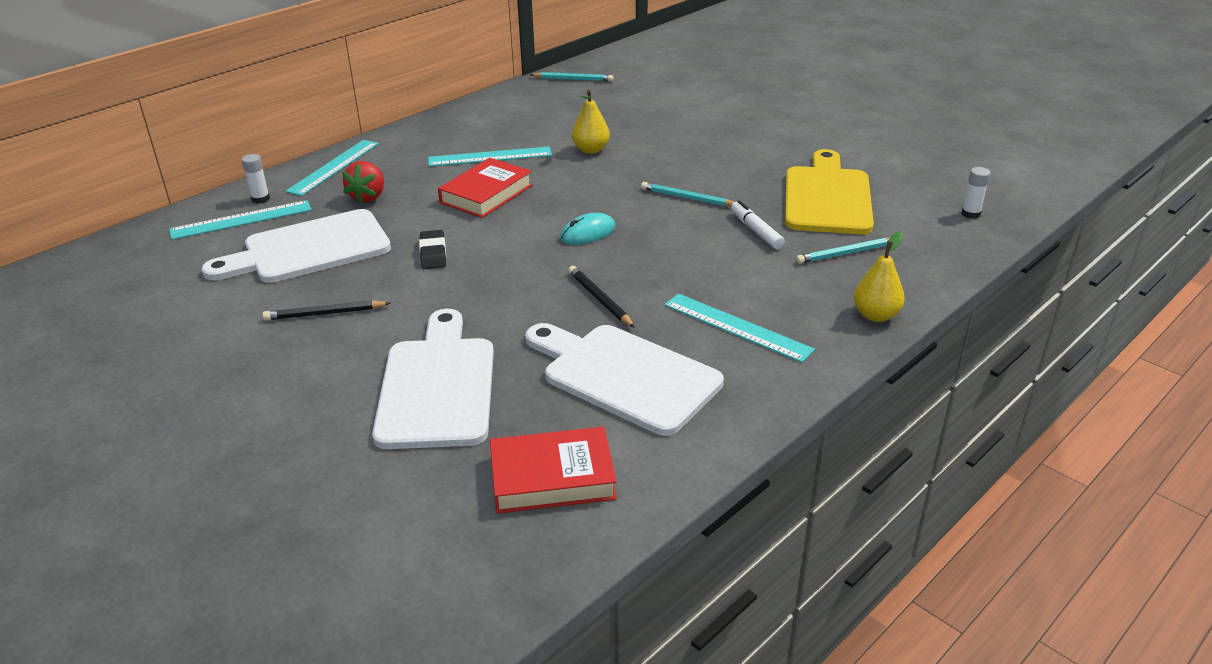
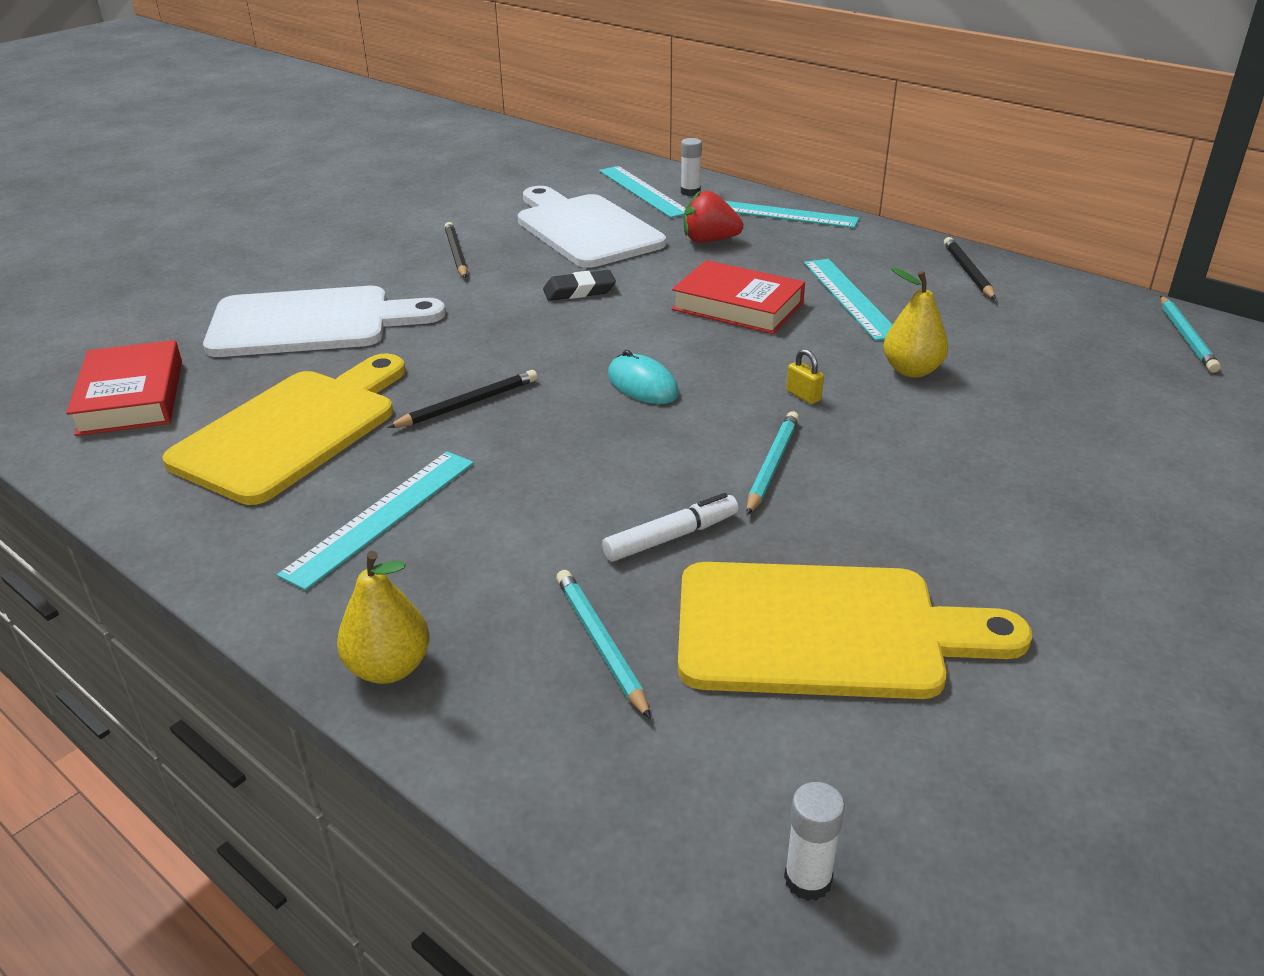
camera: 85 degrees right, 0 degrees up
(468, 118) = (967, 272): none -> black pencil
(613, 183) = (803, 396): none -> yellow padlock
(624, 376) = (293, 430): white cutting board -> yellow cutting board

